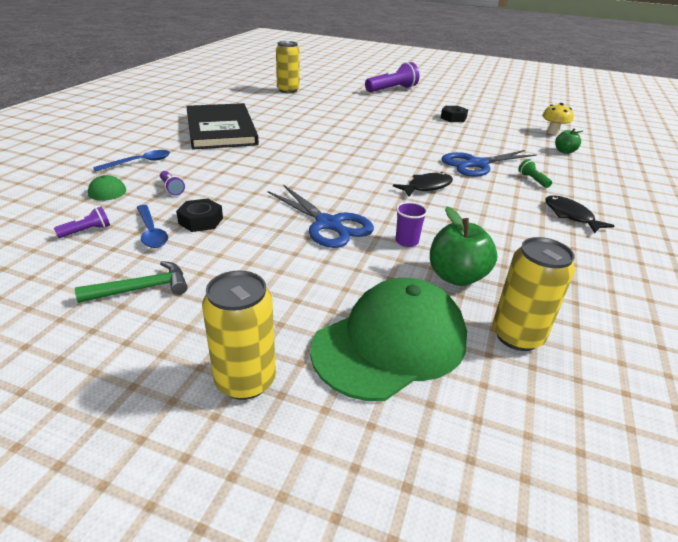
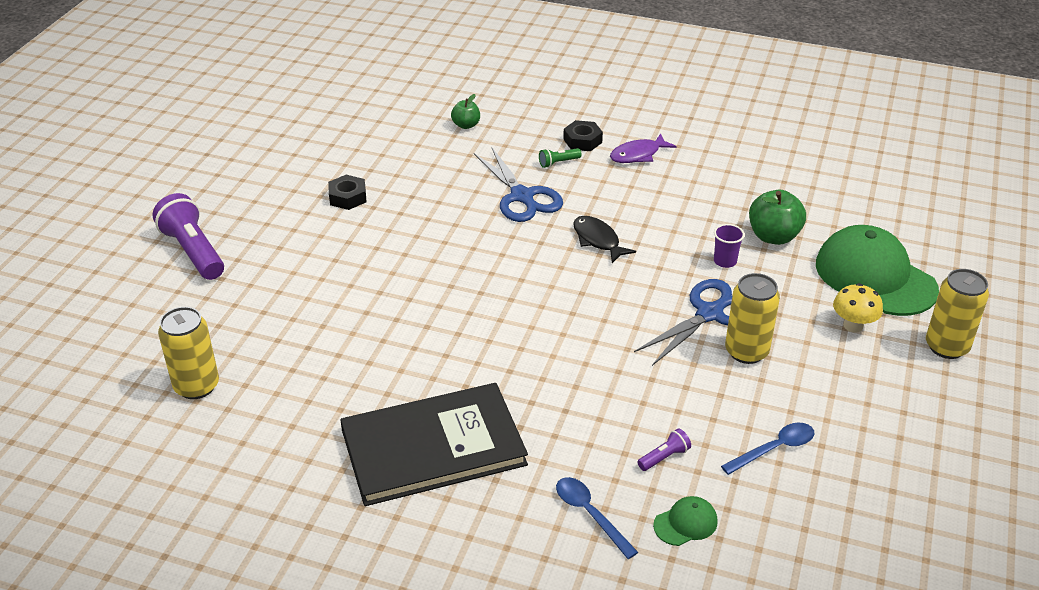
camera: 90 degrees left, 5 degrees up
(87, 231) = (791, 506): purple flashlight -> none
(142, 289) = (872, 429): green hammer -> none
(201, 221) = (736, 413): black nut -> black nut (582, 141)
(517, 336) = (839, 216): yellow can -> yellow can (746, 351)
(552, 132) = (397, 121): yellow mushroom -> yellow mushroom (853, 325)
(570, 216) = (638, 155): black fish -> purple fish

